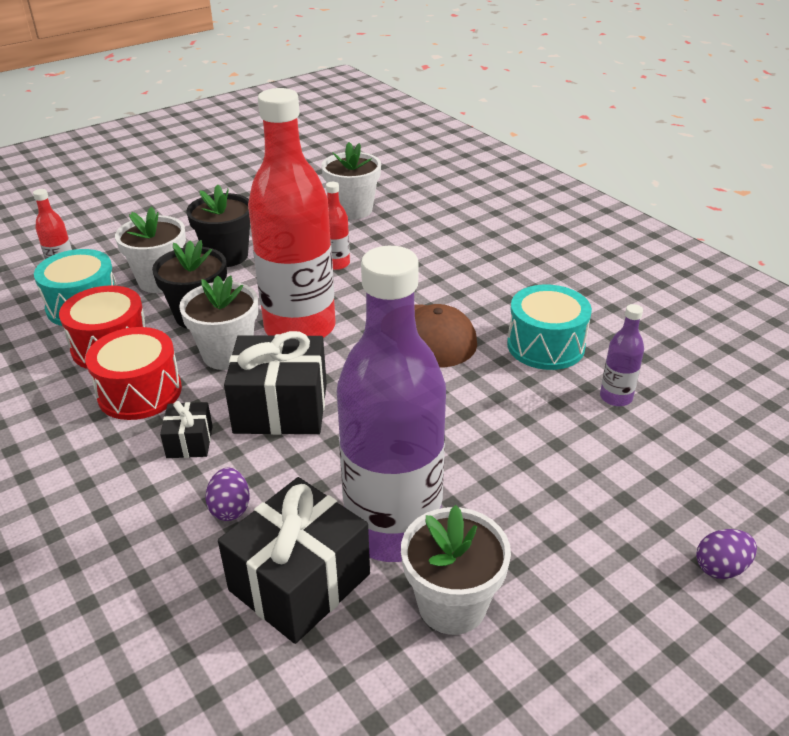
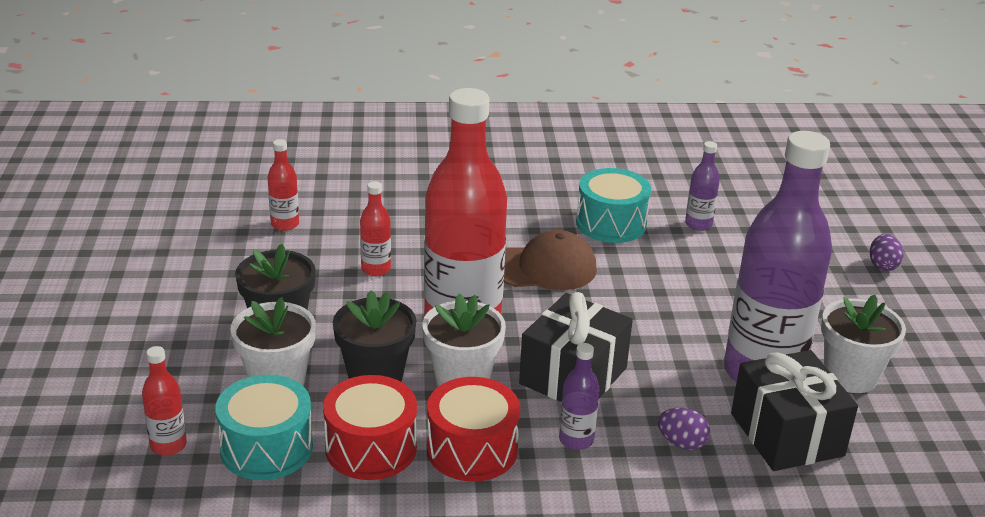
camera: 60 degrees left, 5 degrees down
(190, 442) = (576, 440): black gift -> purple bottle
(353, 210) = (285, 224): white flower pot -> red bottle

